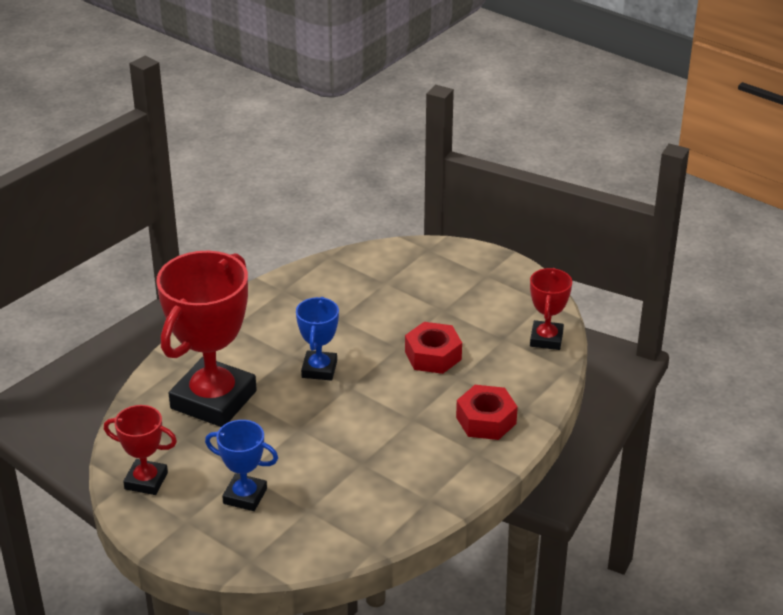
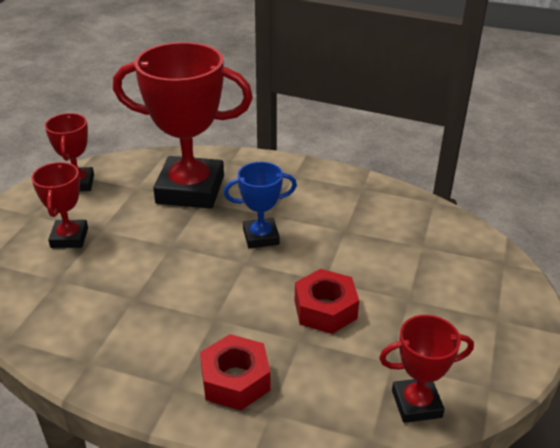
camera: 70 degrees right, 0 degrees up
(245, 496) = (69, 238): blue trophy -> red trophy

